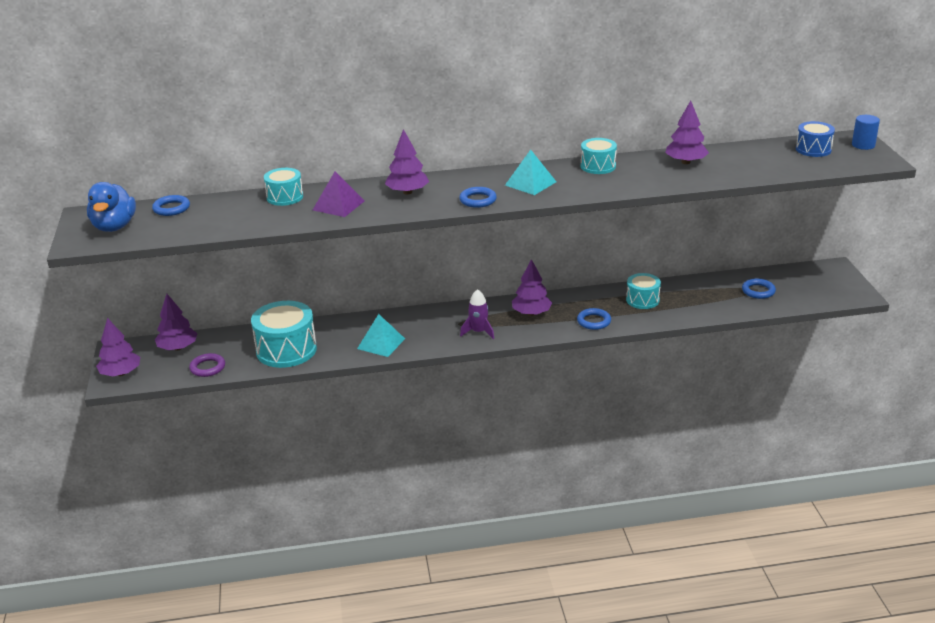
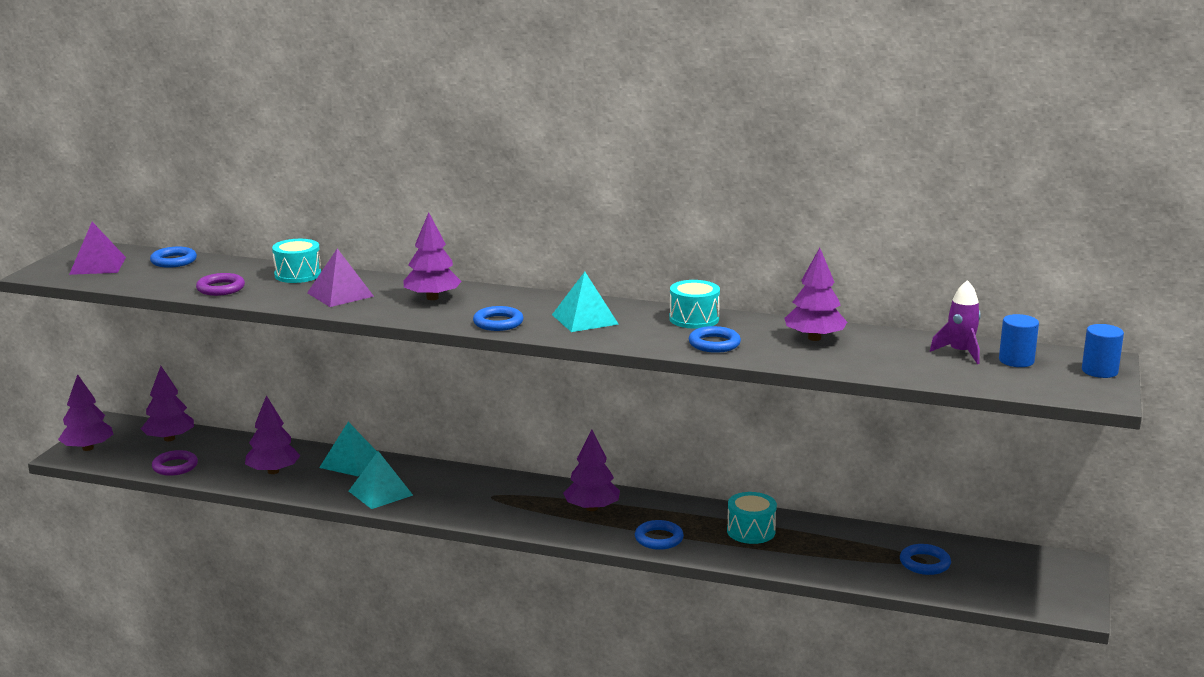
camera: 25 degrees right, 10 degrees down
(114, 227) = (98, 265): blue duck -> purple pyramid
(242, 222) = (220, 288): none -> purple ring
(286, 350) = (273, 471): turquoise drum -> purple tree
(335, 327) = (351, 462): none -> turquoise pyramid
(478, 332) = (504, 511): purple rocket -> purple rocket (960, 353)
(633, 181) = (714, 344): none -> blue ring
(813, 149) = (1016, 361): blue drum -> blue cylinder

